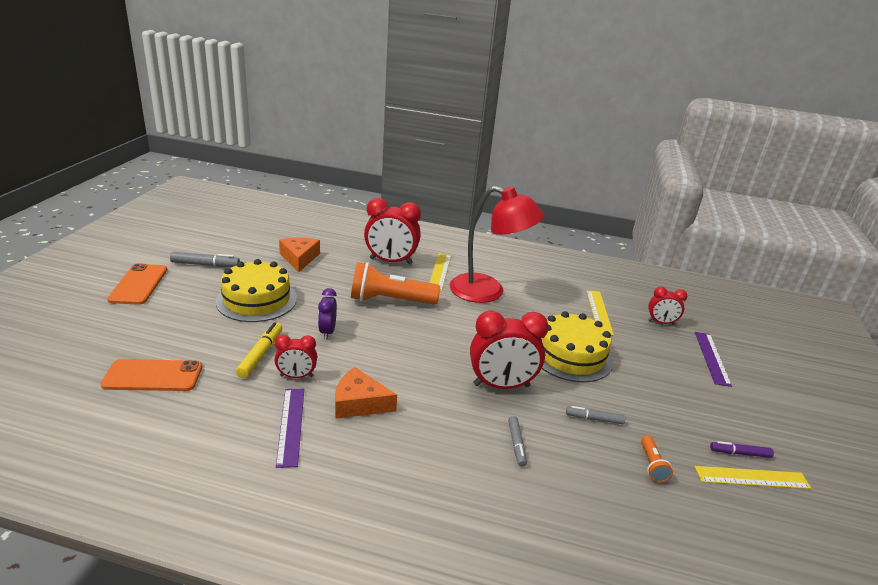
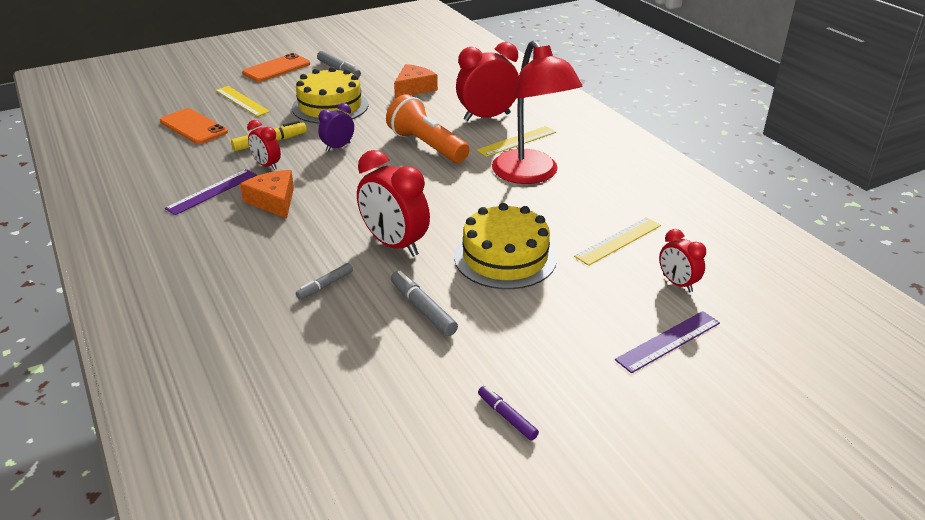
camera: 50 degrees right, 5 degrees up
(391, 261) = (487, 117): red clock -> red clock turned 105 degrees clockwise
(594, 419) = (423, 309): grey marker -> grey marker, size x1.51
(652, 465) = (401, 366): orange flashlight -> none
(752, 477) = (475, 437): yellow ruler -> yellow ruler (242, 101)

